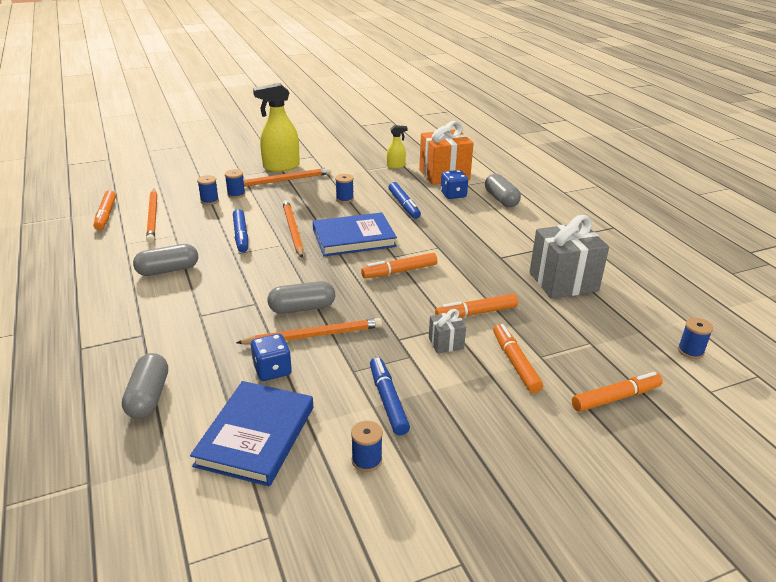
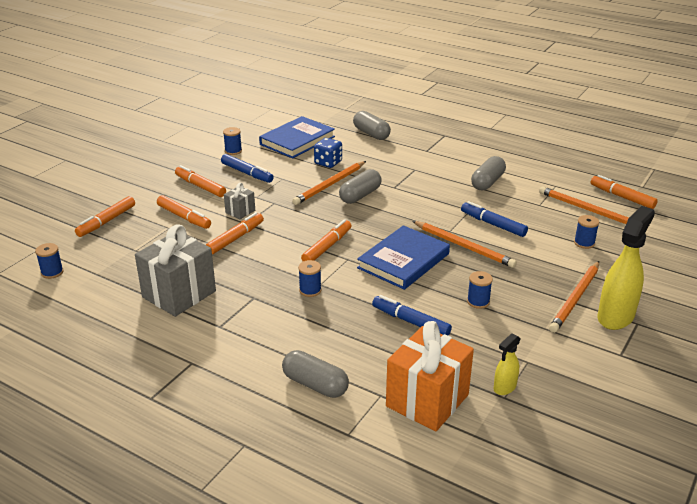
camera: 145 degrees right, 0 degrees up
(236, 194) = (579, 260): blue spool -> blue spool (310, 290)
(255, 436) = (297, 140): blue book -> blue book turned 60 degrees clockwise
(453, 195) = (377, 365): blue dice -> none
(465, 405) = (200, 186): none -> orange marker

